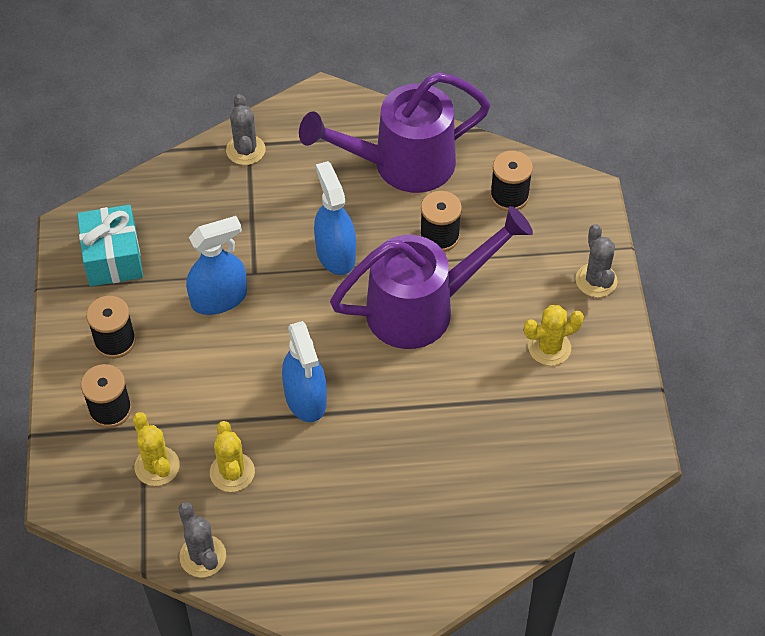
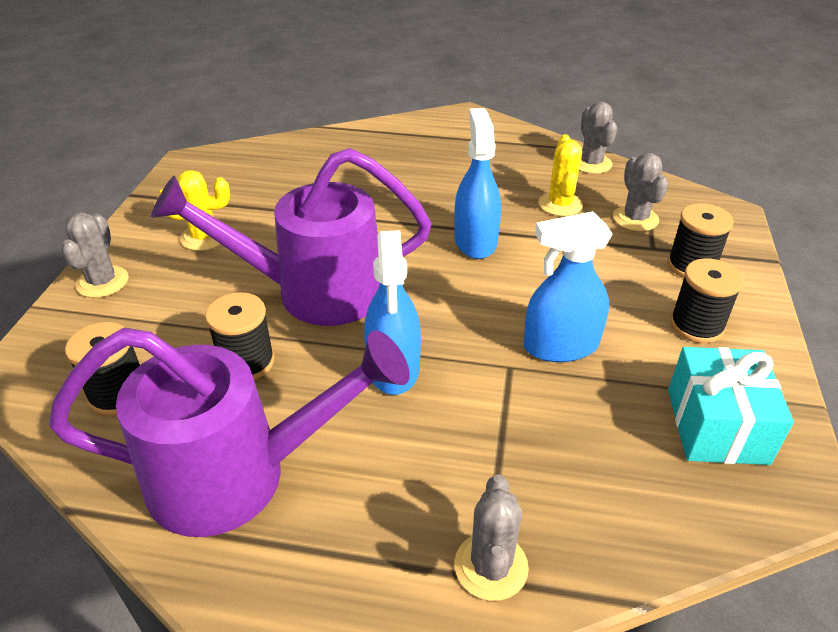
camera: 165 degrees left, 15 degrees down
(157, 466) = (635, 219): yellow cactus -> grey cactus

